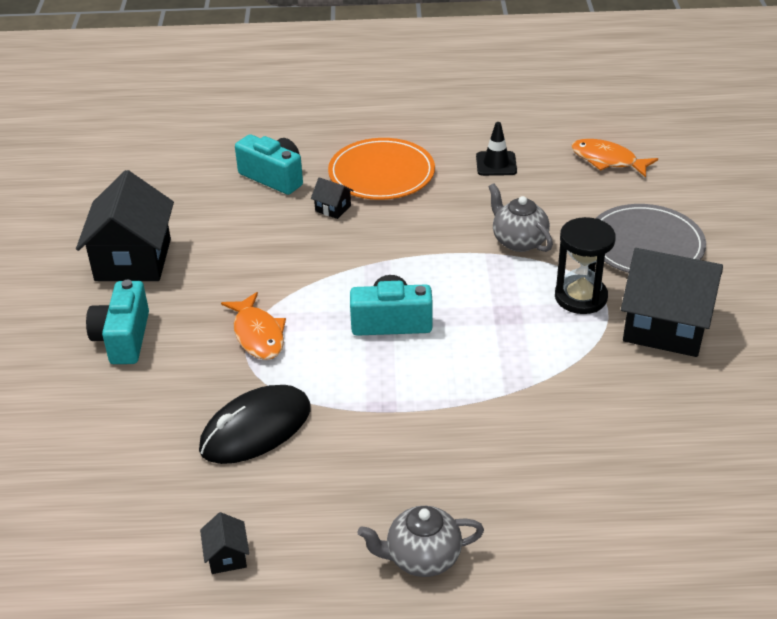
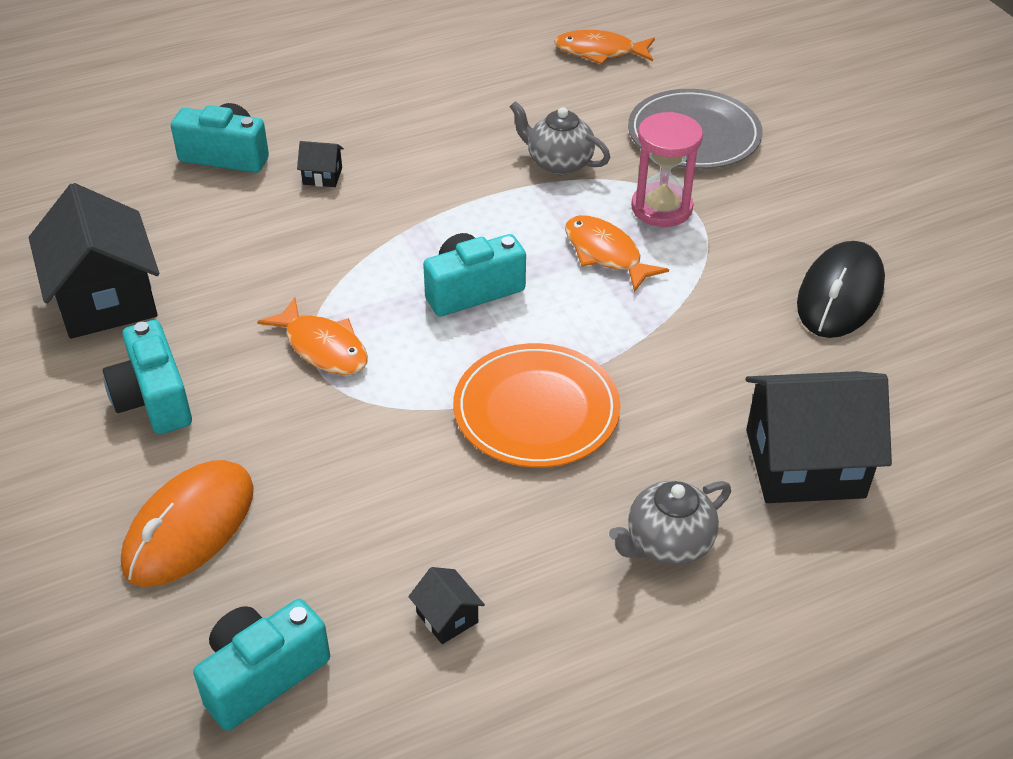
camera: 25 degrees left, 5 degrees up
(80, 552) = (262, 675): none -> turquoise camera
(94, 434) = (190, 527): none -> orange mouse
(256, 429) = (389, 458): black mouse -> black mouse (840, 295)
(381, 173) = (355, 122): orange plate -> orange plate (536, 410)
(496, 164) = (481, 82): black traffic cone -> none
(512, 322) = (606, 254): none -> orange fish
(580, 297) = (661, 208): black hourglass -> pink hourglass
(665, 326) = (766, 217): black house -> black house (804, 463)

